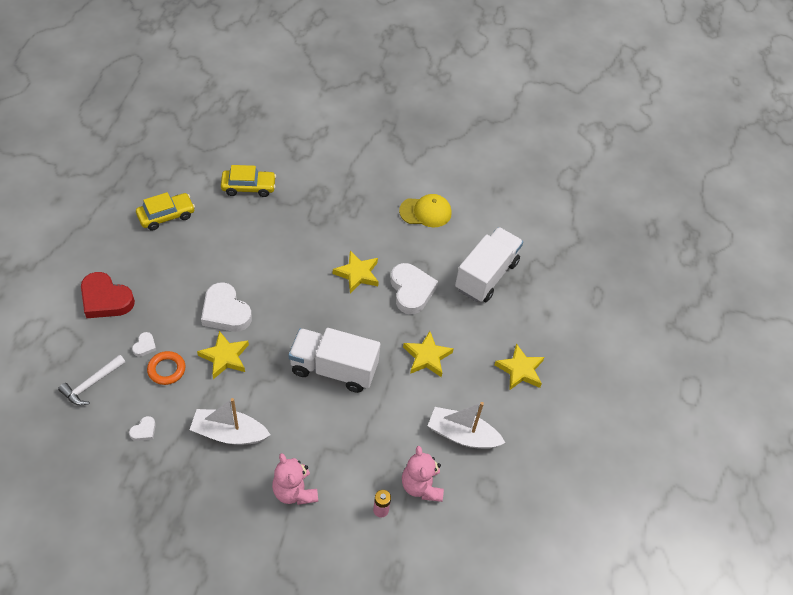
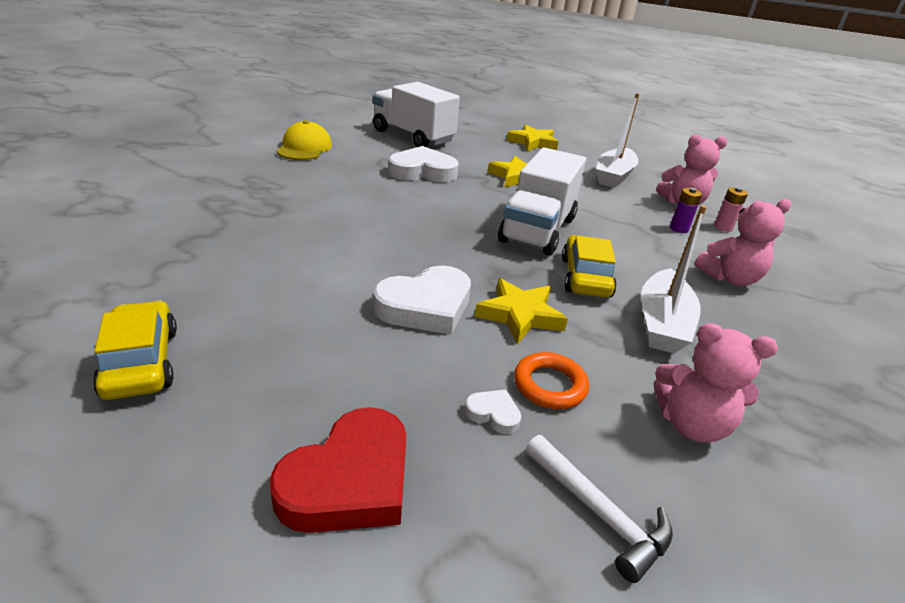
camera: 80 degrees left, 20 degrees down
(144, 431) = (691, 424): white heart -> pink teddy bear
(248, 187) = (148, 257): yellow car -> yellow car (585, 277)
(357, 274) = (385, 196): yellow star -> none
(366, 471) = (679, 229): none -> purple battery

